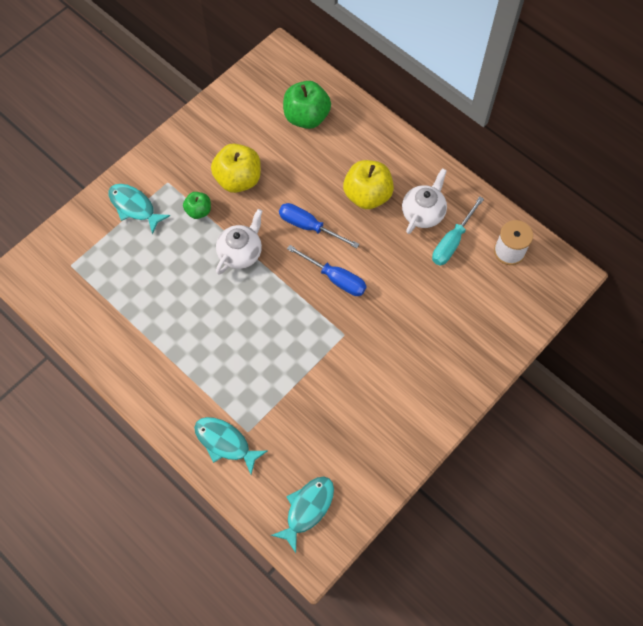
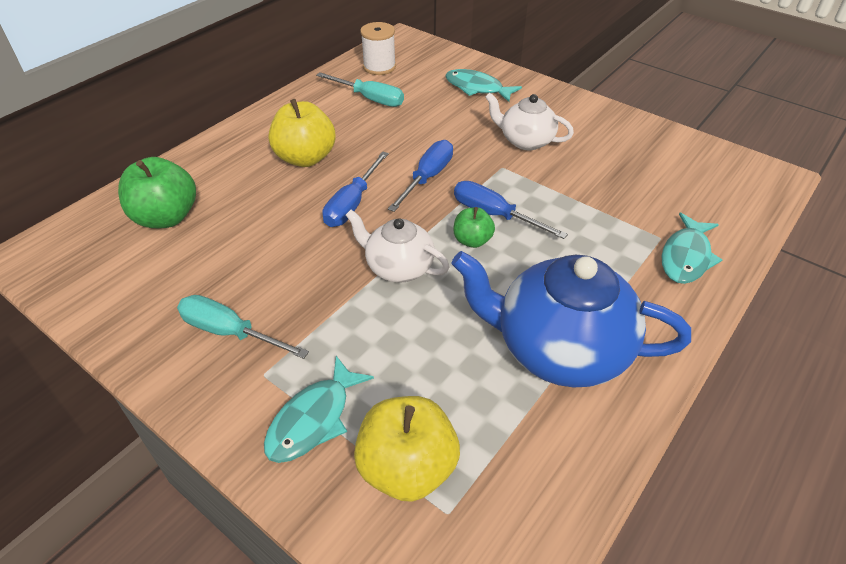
camera: 95 degrees left, 20 degrees down
(158, 337) = (558, 349): none -> blue teapot
(198, 211) = (324, 324): green apple -> green apple (472, 240)
(200, 163) = (230, 332): none -> turquoise screwdriver
(238, 179) = (268, 281): yellow apple -> yellow apple (407, 468)
(286, 319) = (494, 215): none -> blue screwdriver
(307, 509) = (725, 183): turquoise fish -> turquoise fish (477, 88)
(423, 213) = (332, 118): white teapot -> white teapot (525, 141)

